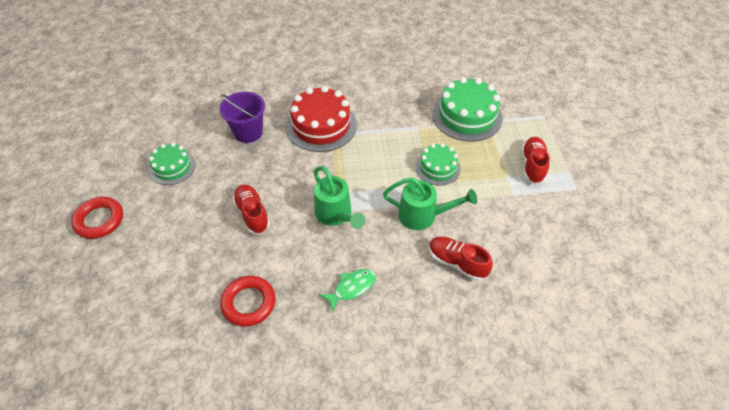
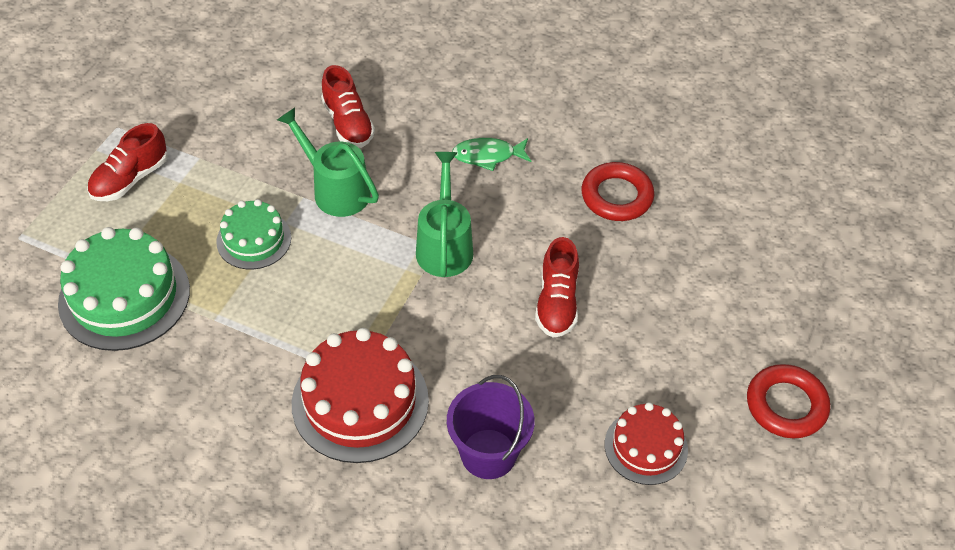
camera: 150 degrees left, 0 degrees up
(172, 167) = (646, 447): green cake -> red cake

